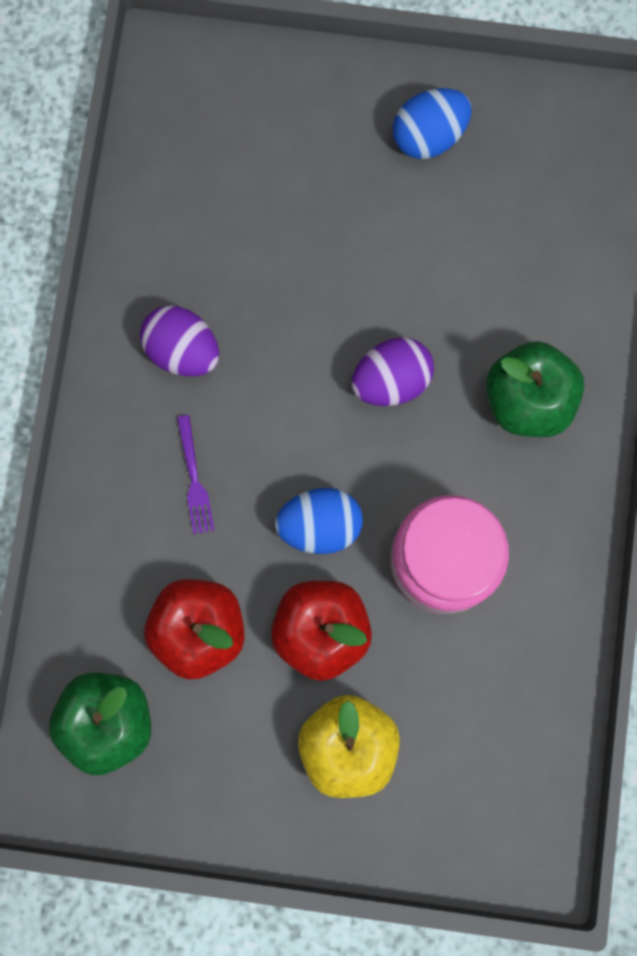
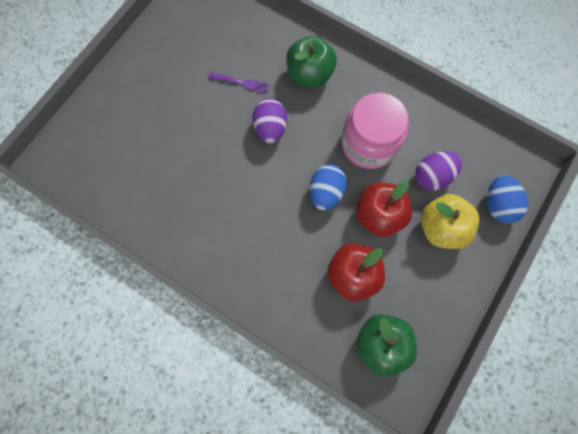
camera: 65 degrees left, 5 degrees down
(183, 350) = (204, 219): purple egg -> purple egg (432, 176)
(194, 479) = (274, 243): purple fork -> purple fork (241, 83)
(429, 136) = (161, 60): blue egg -> blue egg (498, 205)

